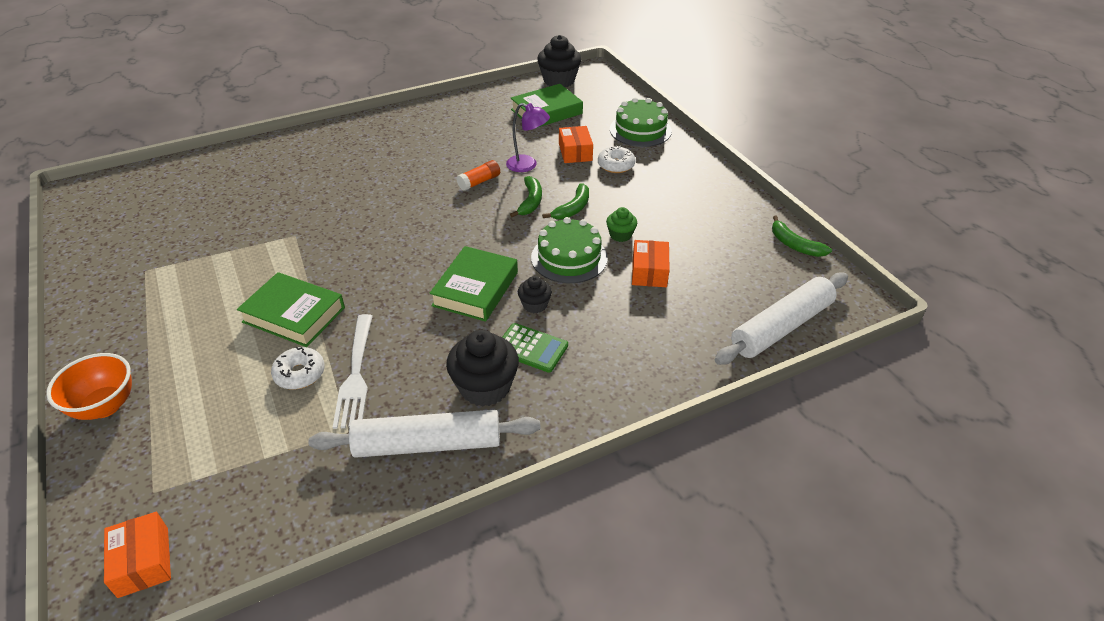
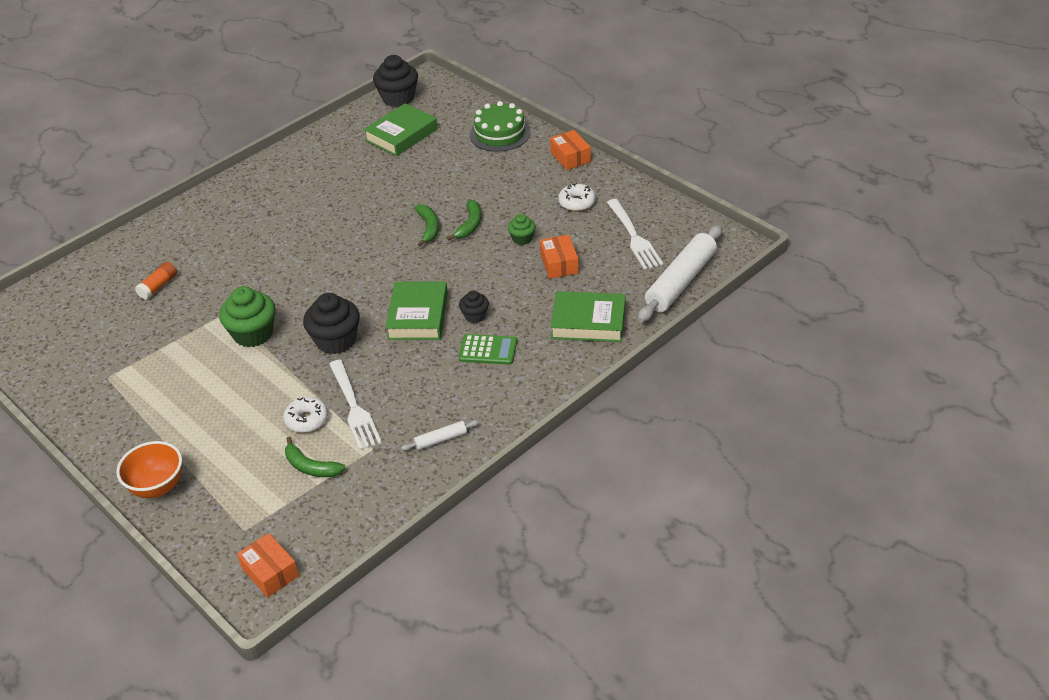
camera: 15 degrees left, 0 degrees up
(294, 315) = (271, 377): green book -> green book (588, 322)
(305, 264) = (253, 334): none -> green cupcake
(428, 444) = (441, 439): white rolling pin -> white rolling pin, size x0.45
(479, 182) = (372, 221): orange glue stick -> orange glue stick (158, 286)
(485, 387) = (465, 388): black cupcake -> black cupcake (336, 340)
(527, 165) = (409, 194): purple lamp -> none
(569, 258) = (486, 269): green cake -> none
(575, 152) = (448, 170): orange box -> orange box (570, 157)
(616, 165) = (491, 174): white donut -> white donut (577, 202)
(742, 263) = (634, 237): none -> white fork
(794, 245) = (672, 211): green banana -> green banana (310, 467)

